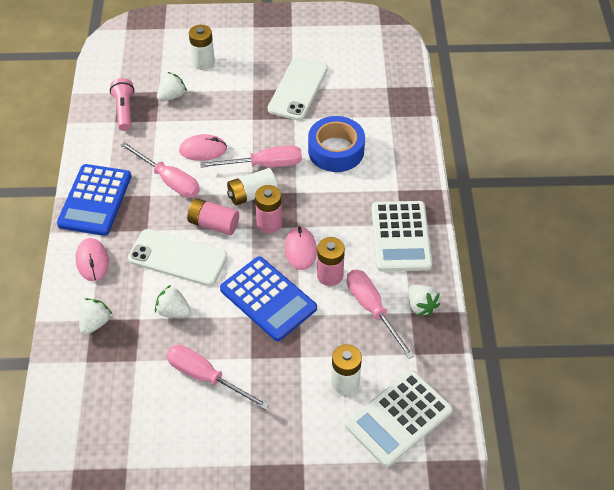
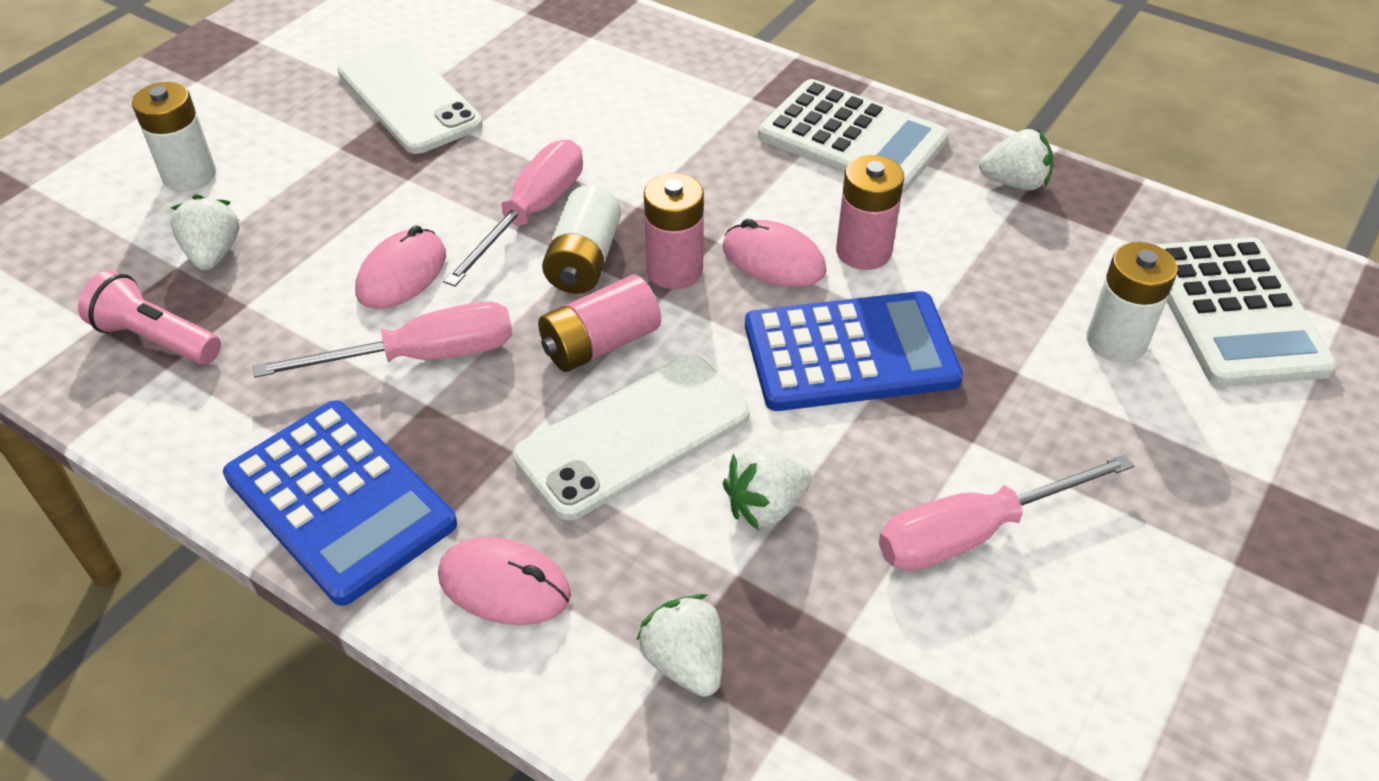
camera: 55 degrees left, 5 degrees down
(336, 150) = (596, 121): blue tape -> none
(372, 309) = (979, 237): pink screwdriver -> none

